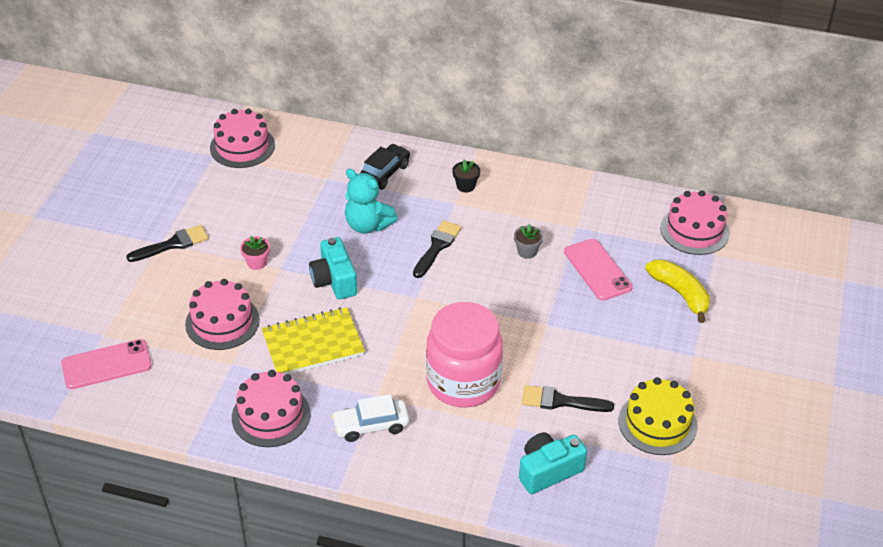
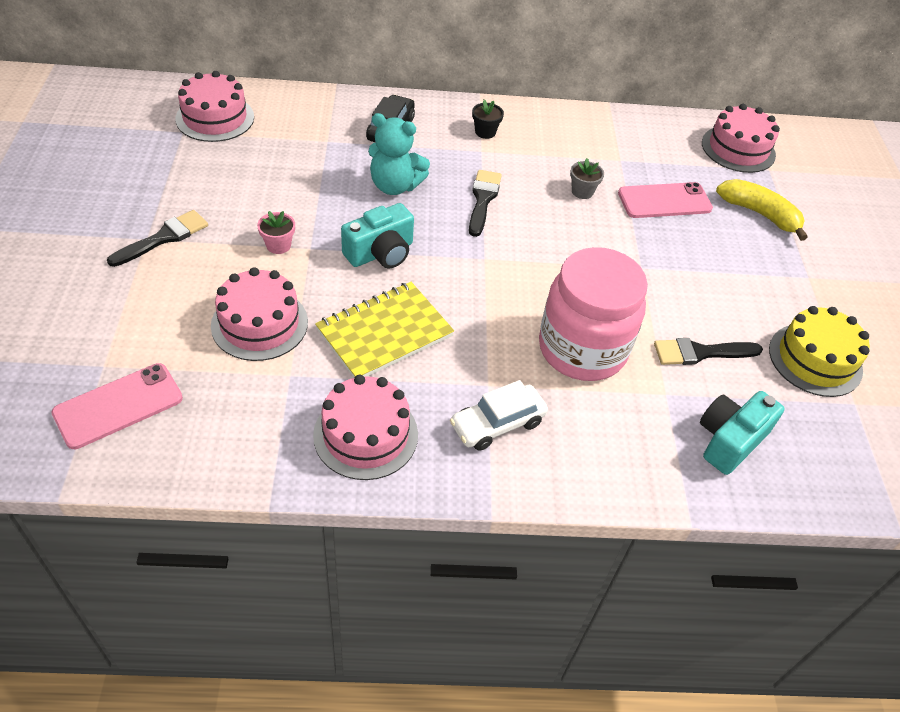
camera: 20 degrees left, 5 degrees up
(334, 280) = (380, 253): turquoise camera -> turquoise camera turned 90 degrees counterclockwise
(597, 270) = (664, 201): pink phone -> pink phone turned 60 degrees counterclockwise

